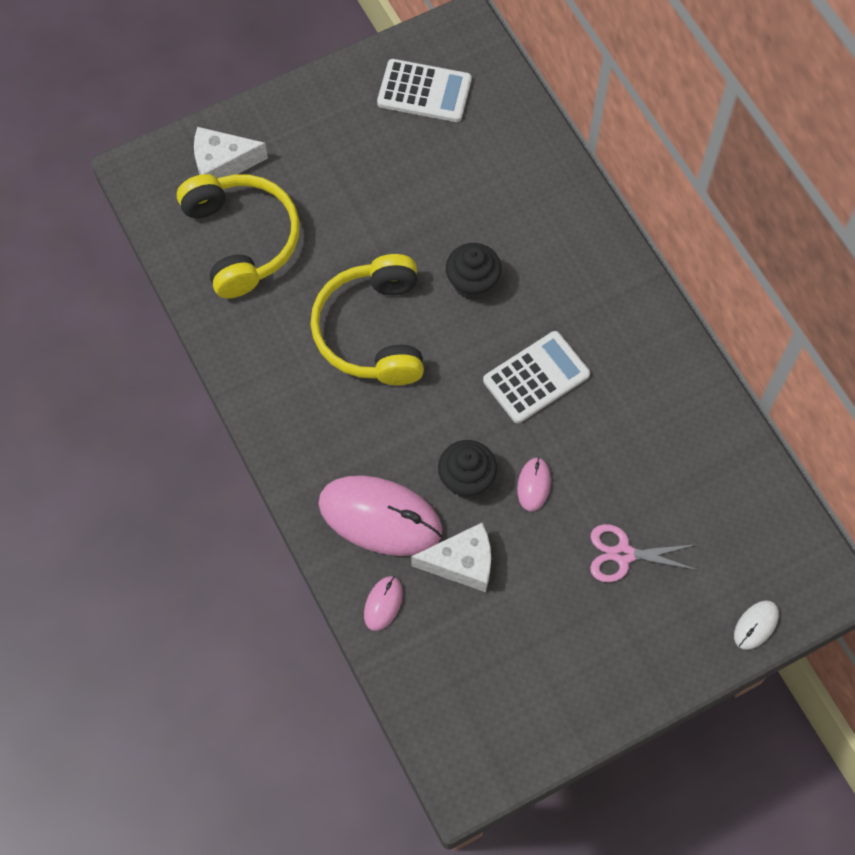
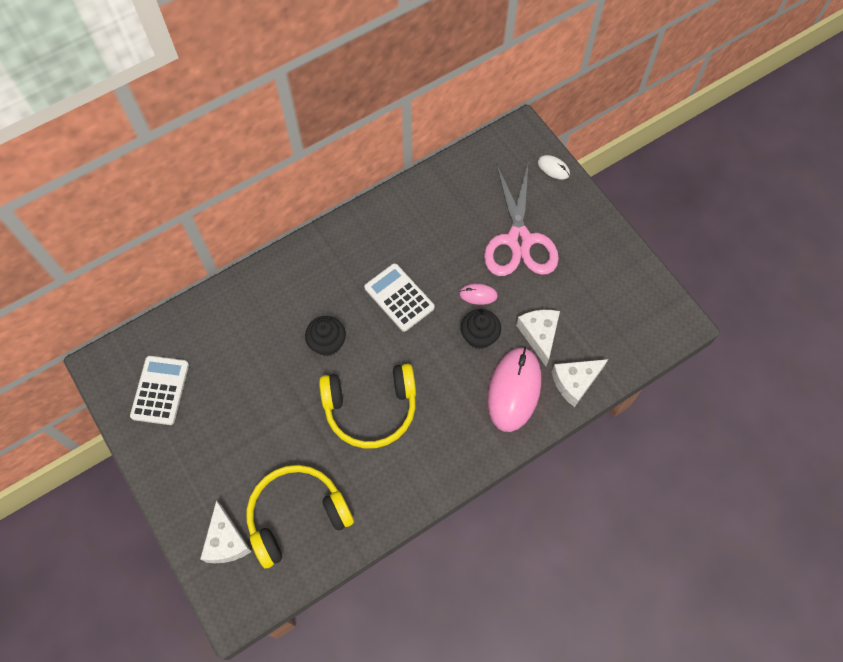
camera: 95 degrees left, 0 degrees up
(383, 604) = (575, 382): pink mouse -> white cheese
(623, 554) = (519, 240): pink scissors -> pink scissors, size x1.89

